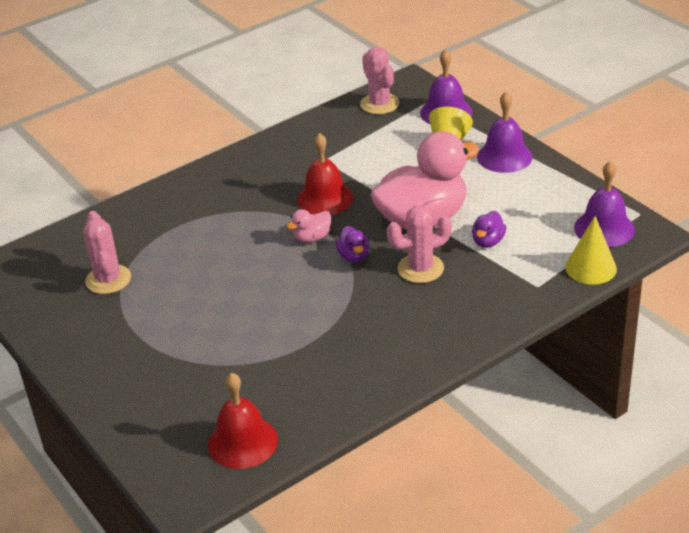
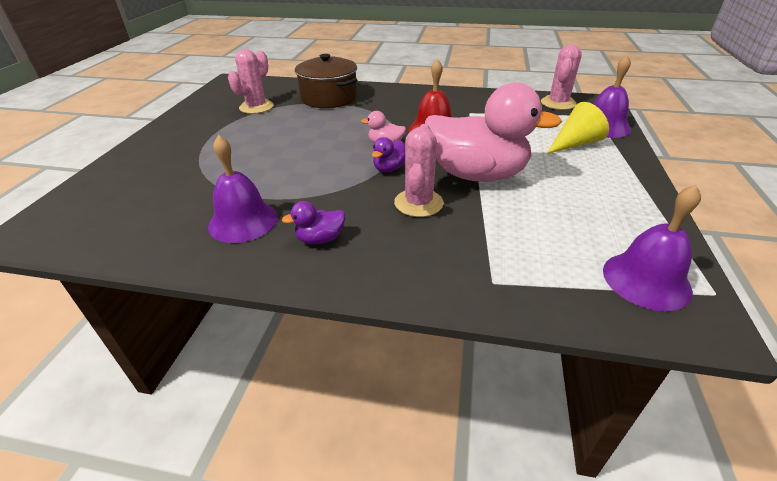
camera: 45 degrees right, 0 degrees up
(161, 222) = (329, 98): none -> brown pot
(242, 442) = (113, 226): red bell -> none
(420, 268) = (418, 203): pink cactus -> pink cactus turned 75 degrees clockwise
(488, 241) = (504, 218): purple duck -> purple duck (320, 239)
(504, 156) = (615, 172): purple bell -> purple bell (243, 221)
(590, 268) = (577, 306): yellow cone -> none

